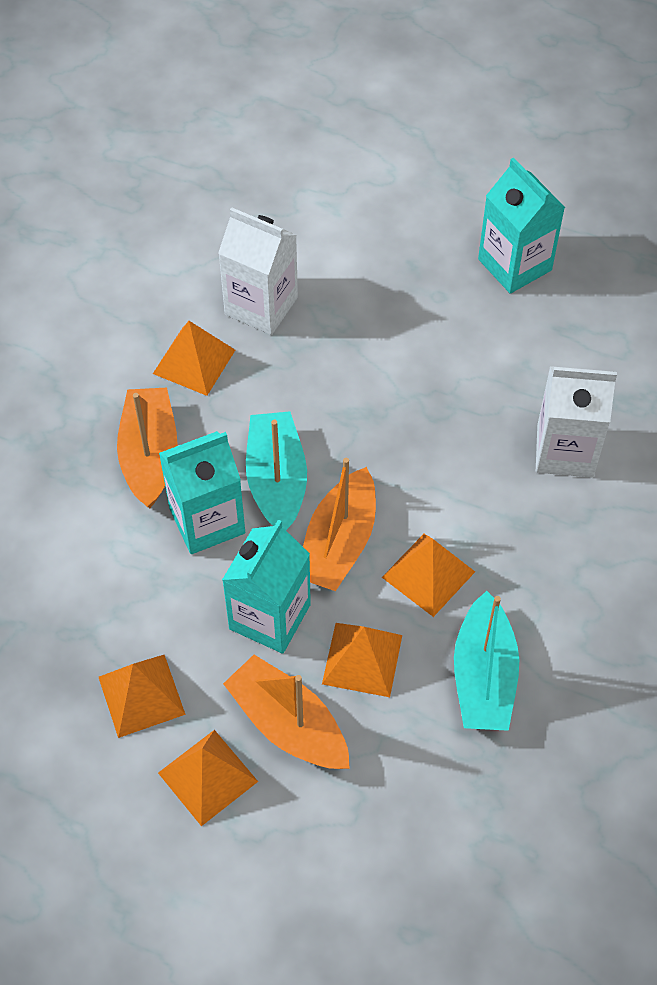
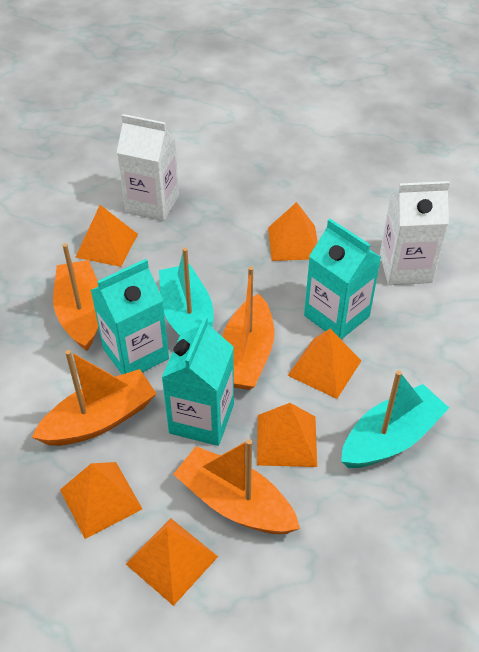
camera: 10 degrees left, 10 degrees down
(153, 599) = (100, 419): none -> orange boat
(431, 392) = (293, 242): none -> orange pyramid
(483, 676) = (390, 438): turquoise boat -> turquoise boat turned 120 degrees counterclockwise
(514, 265) = (333, 158): turquoise carton -> turquoise carton (336, 316)

